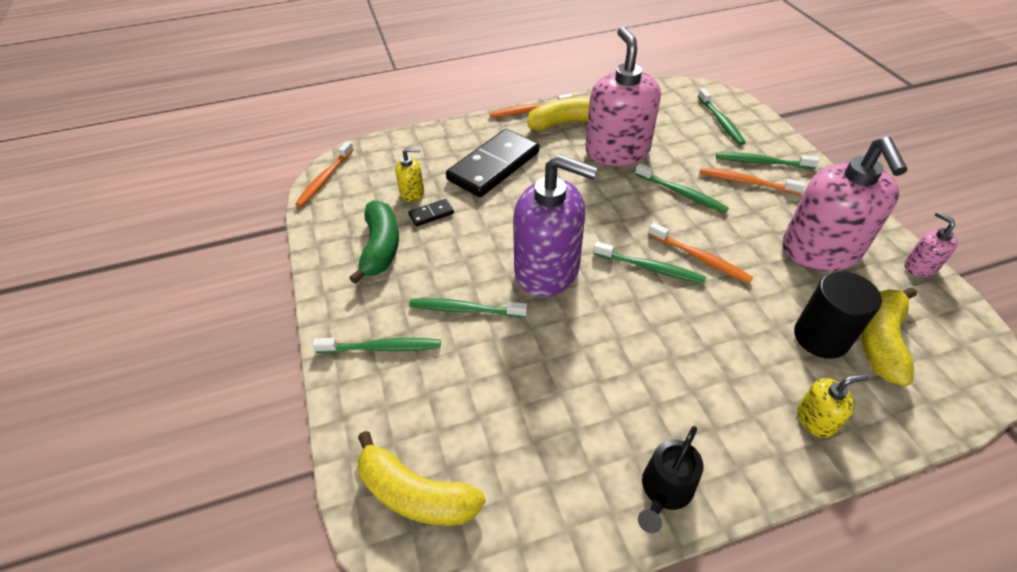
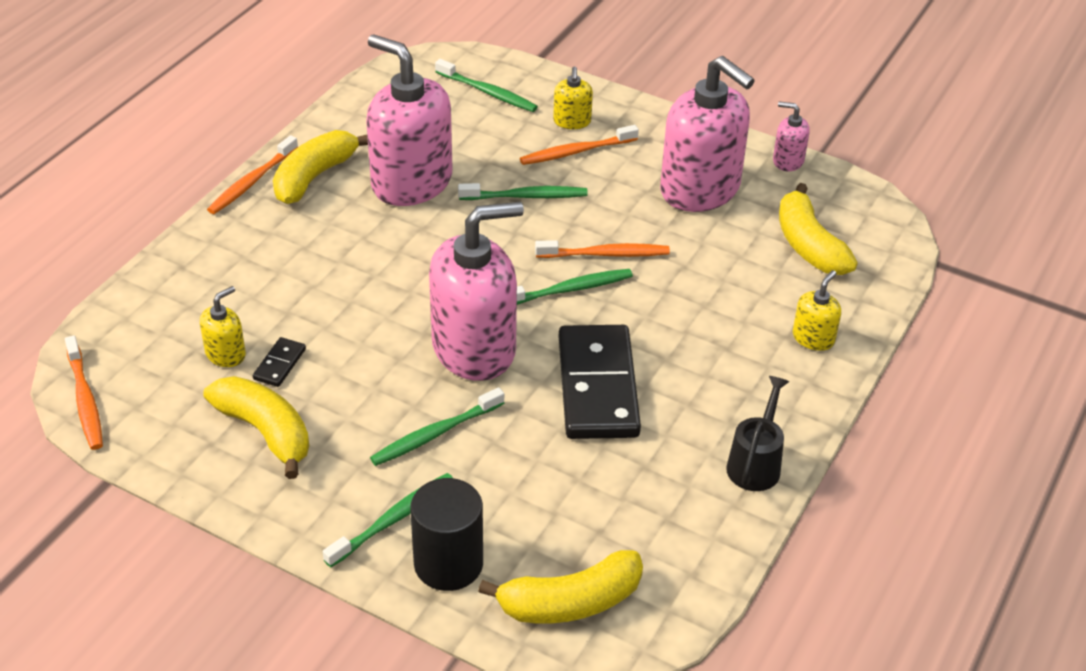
camera: 45 degrees left, 5 degrees down
(381, 247) = (265, 432): green banana -> yellow banana
(494, 166) = (288, 271): black domino -> black domino (598, 386)
(547, 270) = (474, 348): purple soap dispenser -> pink soap dispenser
(664, 491) = (756, 463): black watering can -> black watering can turned 150 degrees counterclockwise
(762, 162) = (572, 121): green toothbrush -> yellow soap dispenser
(821, 337) = (764, 269): black cylinder -> black cylinder (448, 563)

